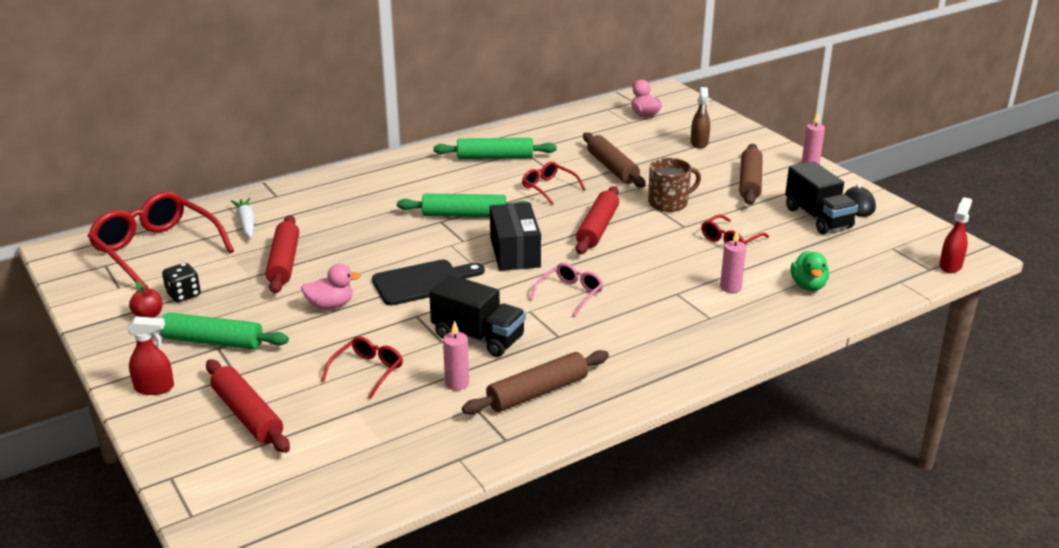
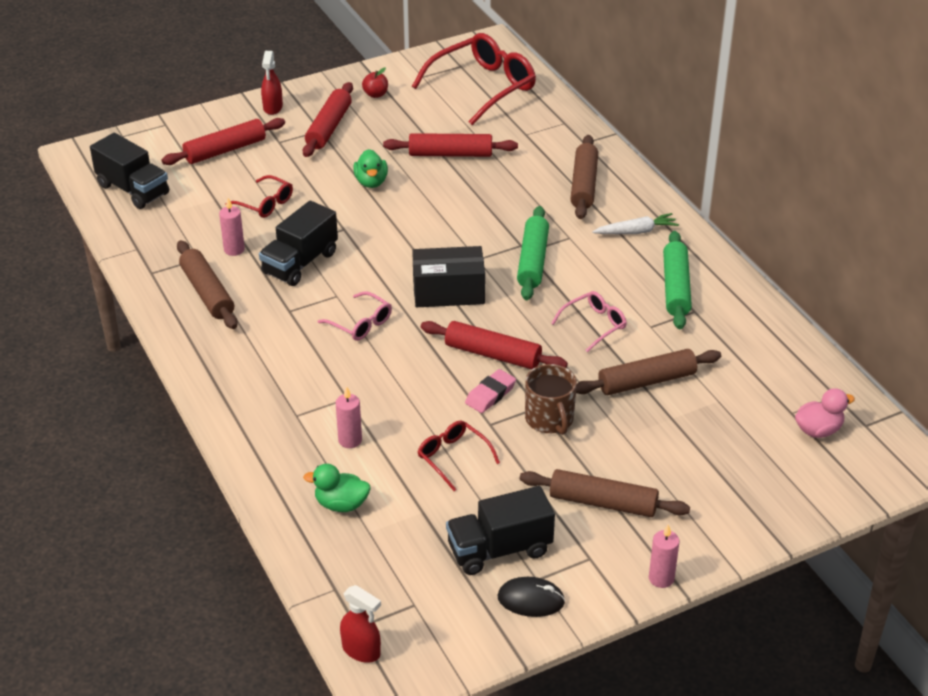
camera: 95 degrees right, 10 degrees up
(183, 295) = (404, 107): black dice -> none
(213, 341) = (329, 127): green rolling pin -> red rolling pin
(246, 223) = (528, 129): white carrot -> white carrot (636, 231)
(329, 482) = (133, 190): none -> black truck
(330, 305) = (371, 182): pink duck -> green duck
(347, 195) = (584, 185): none -> brown rolling pin
(423, 282) = (400, 233): black cutting board -> none
(548, 187) = (595, 324): red glasses -> pink glasses
(649, 227) = (490, 394): none -> pink eraser
(699, 143) = (725, 472): brown spray bottle -> none

